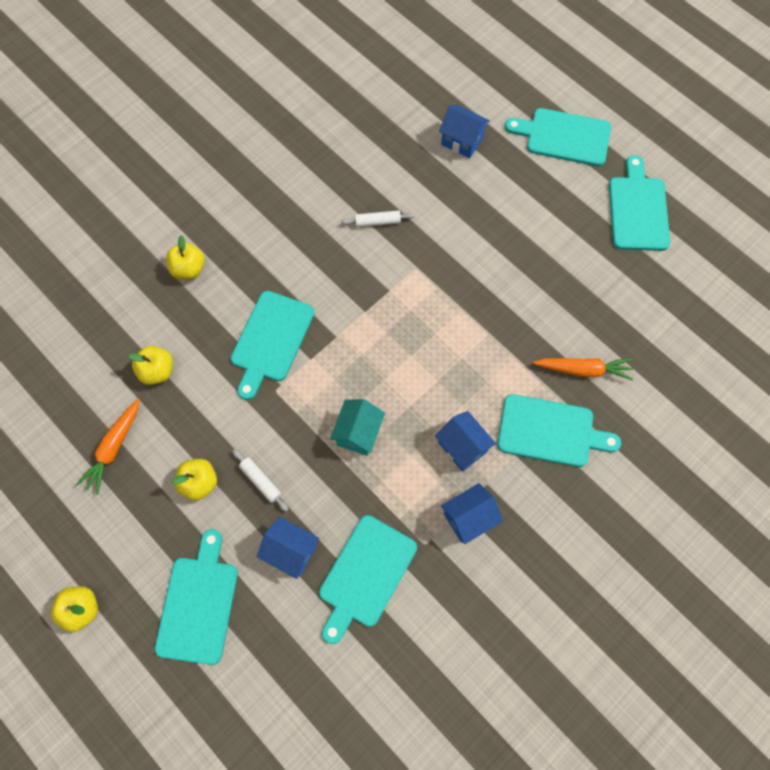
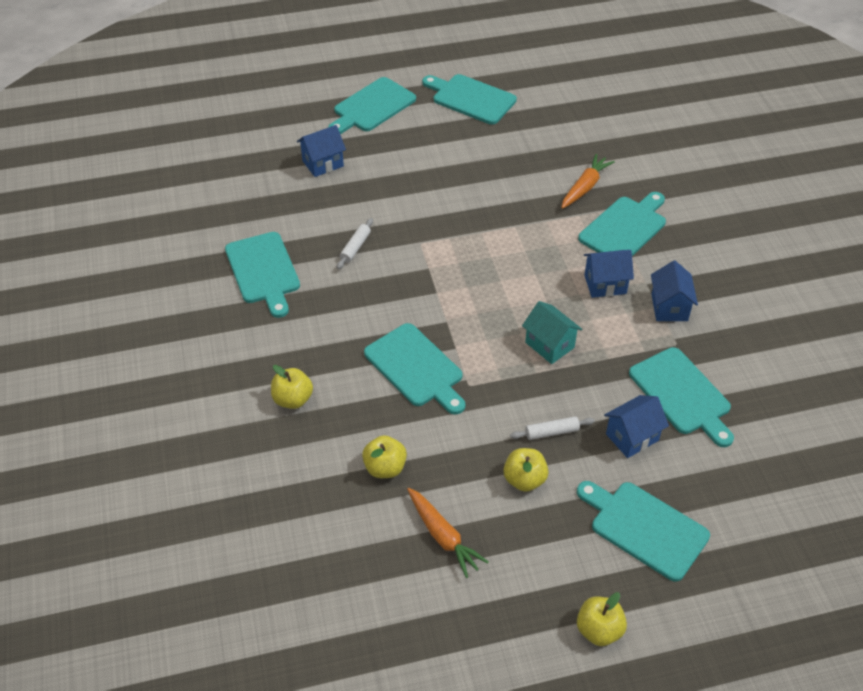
camera: 60 degrees left, 20 degrees down
(308, 171) = (263, 271): none -> turquoise cutting board

